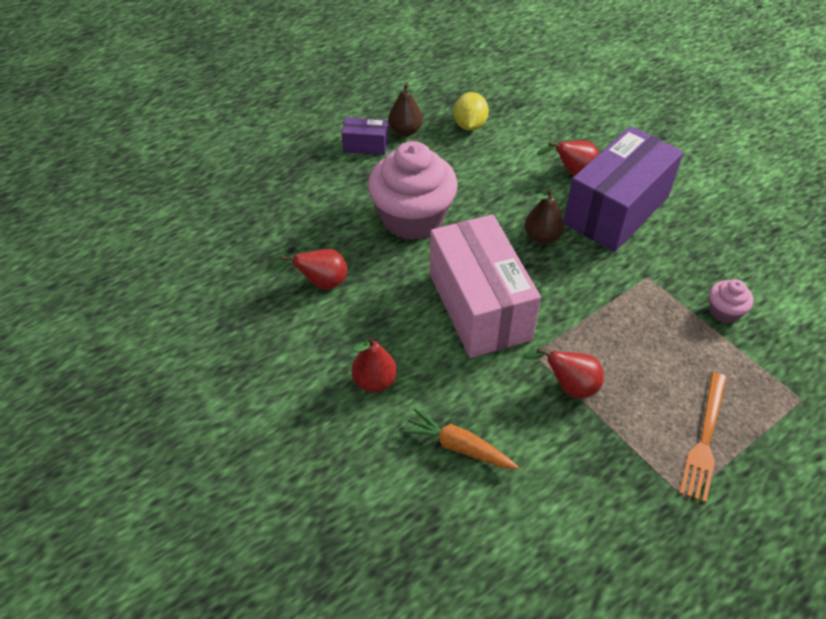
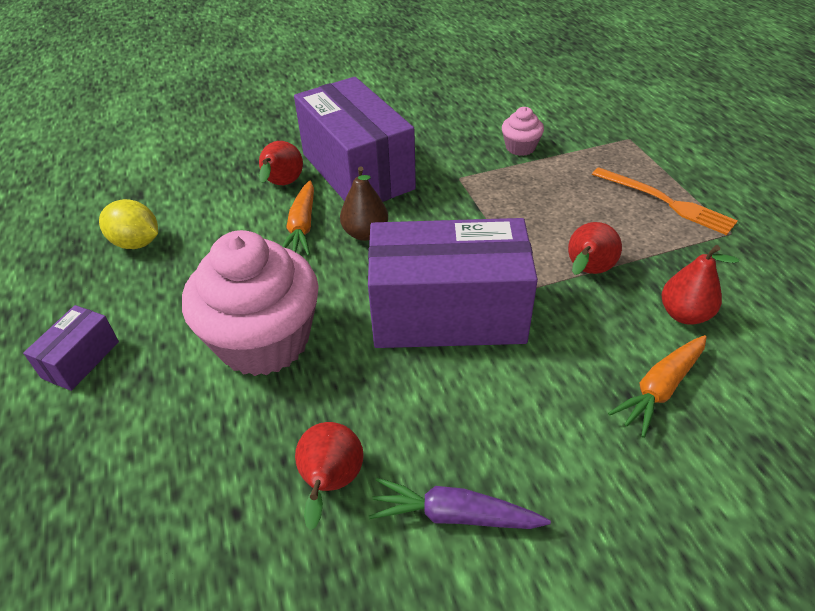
camera: 70 degrees left, 5 degrees down
(318, 345) = (454, 515): none -> purple carrot
(374, 381) = (541, 455): red pear -> red pear (684, 314)
(405, 131) = (90, 307): brown pear -> none
(479, 306) = (448, 314): pink box -> purple box
(530, 200) = (302, 227): none -> orange carrot

